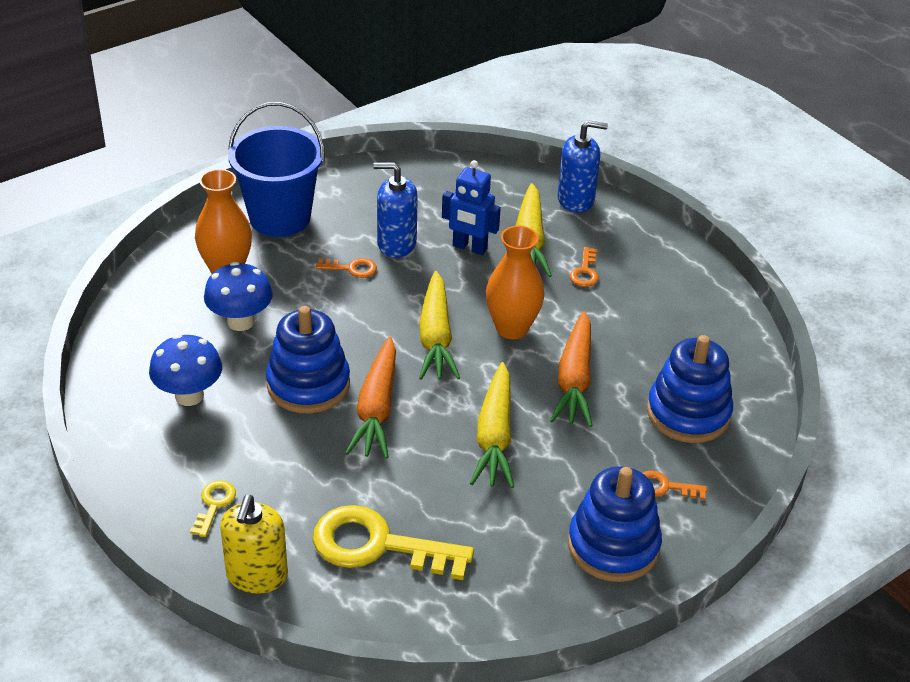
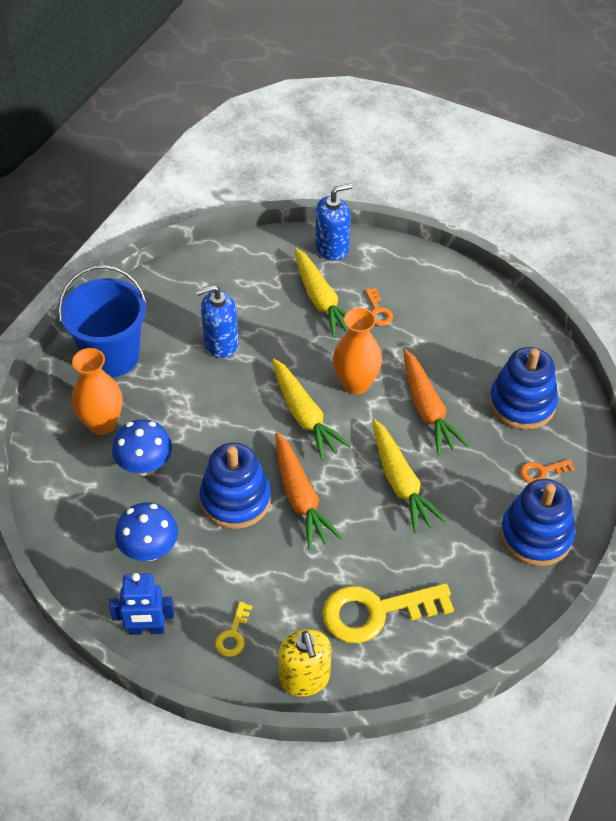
camera: 25 degrees left, 10 degrees up
(214, 504) = (233, 635): yellow key -> yellow key turned 150 degrees counterclockwise
(352, 268) = (201, 380): orange key -> none
(469, 247) = (279, 324): blue robot -> blue robot (146, 629)

